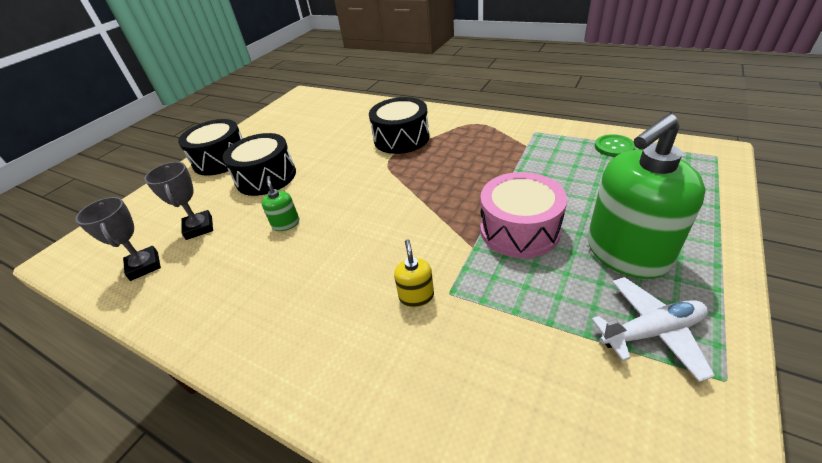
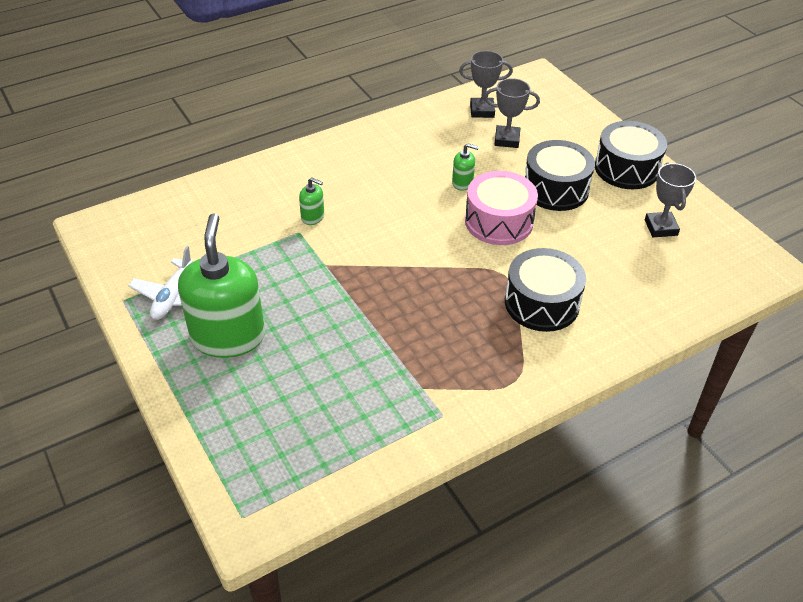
camera: 115 degrees right, 5 degrees up
(287, 129) = (661, 227): none -> grey trophy
(416, 296) = (313, 217): yellow soap dispenser -> green soap dispenser
(519, 229) = (313, 299): pink drum -> pink drum (499, 221)
(614, 147) = (344, 452): green button -> none

